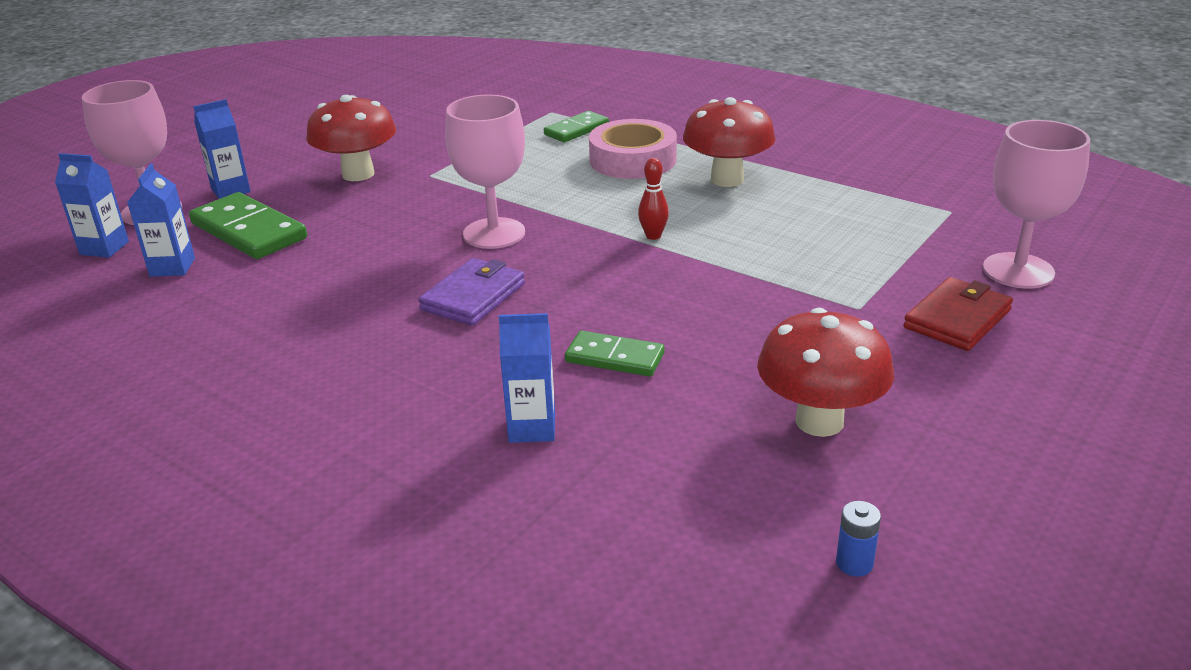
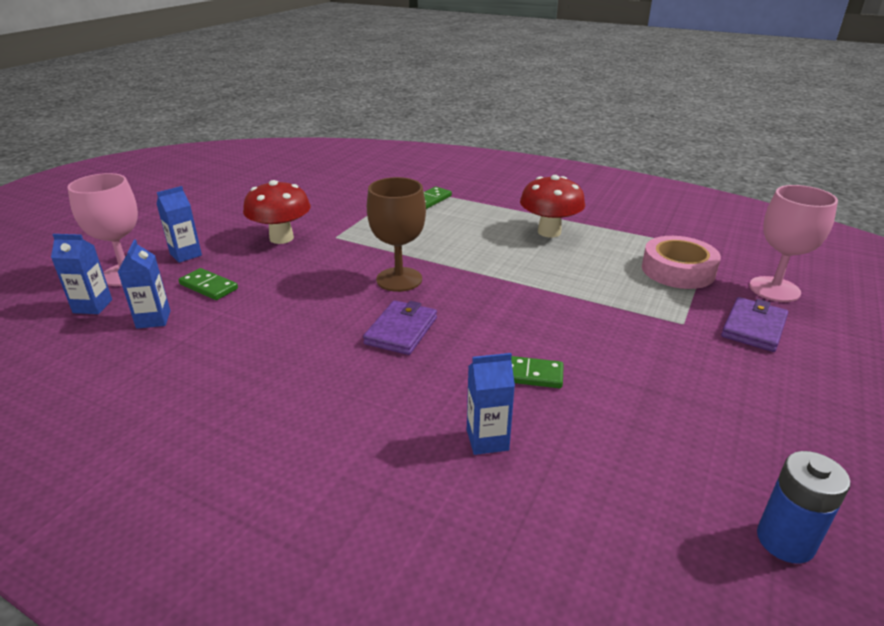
camera: 10 degrees left, 0 degrees up
(248, 231) = (208, 287): green domino -> green domino, size x0.61
(494, 233) = (399, 279): pink goblet -> brown goblet
(633, 160) = (478, 220): pink tape -> pink tape (678, 270)
(653, 236) = (515, 276): red bowling pin -> none
(819, 421) = (699, 416): red mushroom -> none
(854, 563) = (785, 541): blue battery -> blue battery, size x1.85
(957, 319) = (753, 327): red wallet -> purple wallet

